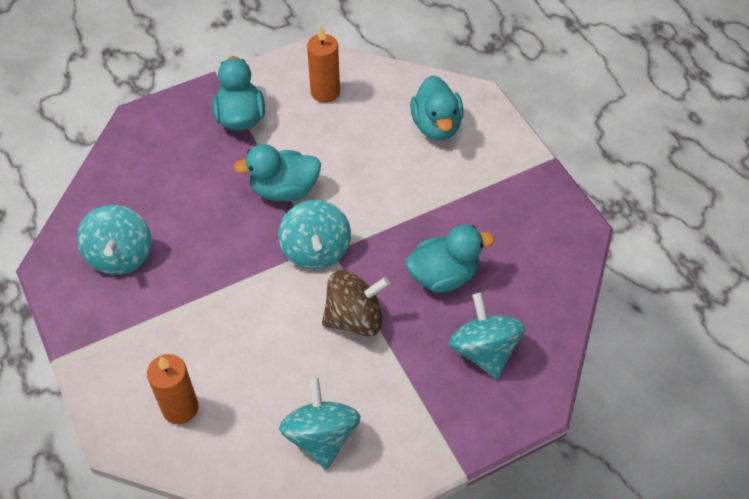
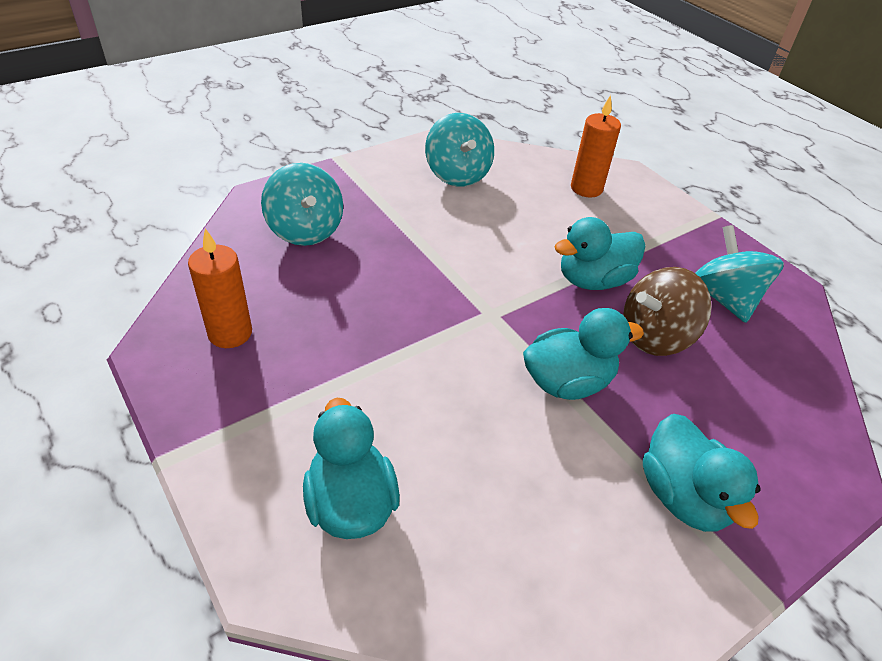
camera: 170 degrees right, 10 degrees down
(316, 250) = (502, 312): turquoise spinning top -> none
(325, 92) = (559, 563): orange candle -> orange candle (230, 333)
(355, 318) = (443, 252): brown spinning top -> brown spinning top (655, 336)
(443, 275) = (345, 292): turquoise duck -> turquoise duck (593, 280)

